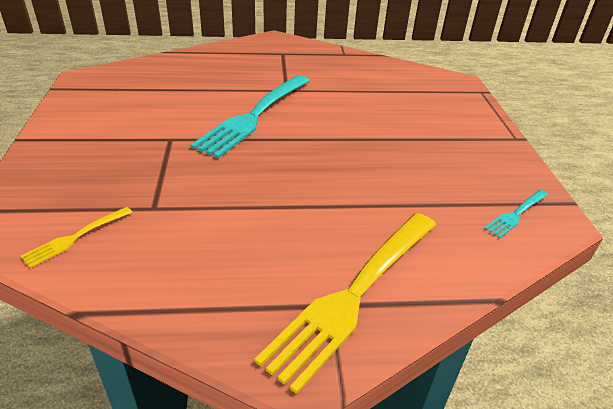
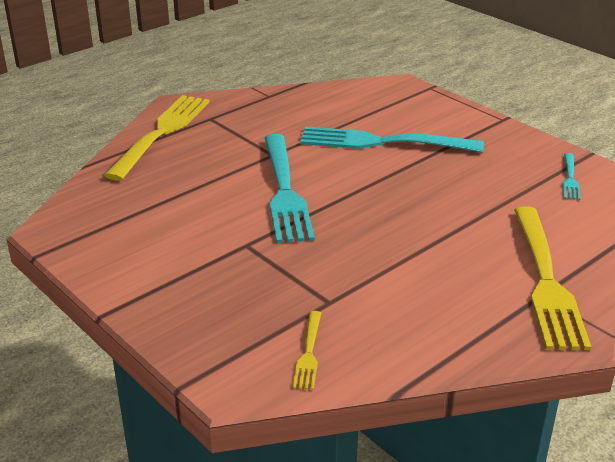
camera: 35 degrees left, 5 degrees down
(238, 50) = (162, 133): none -> yellow fork
(380, 114) = (383, 142): none -> turquoise fork

